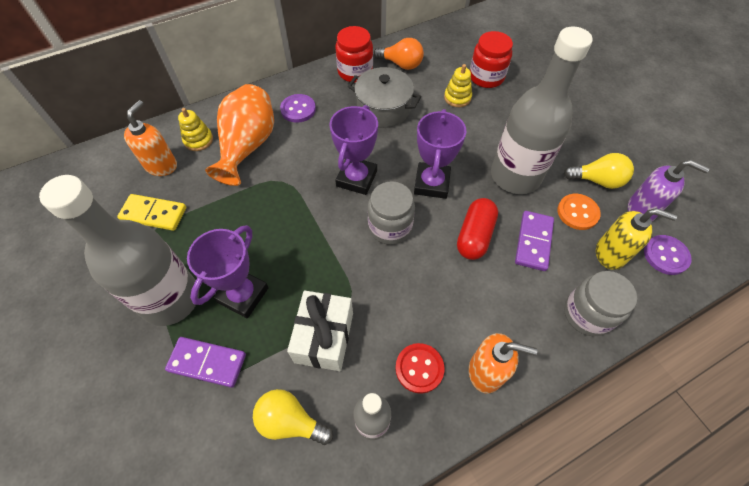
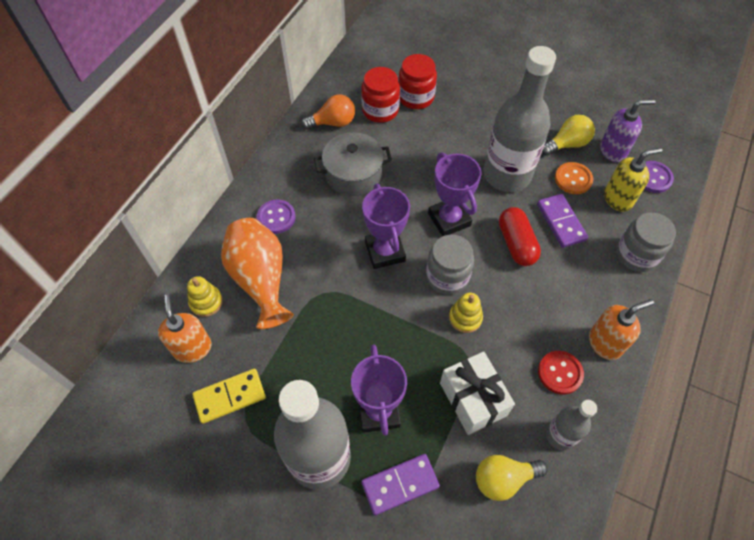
camera: 35 degrees left, 0 degrees up
(355, 72) = (297, 152): red jar -> red jar (380, 110)
(457, 98) = (407, 130): yellow stacking toy -> yellow stacking toy (465, 318)

